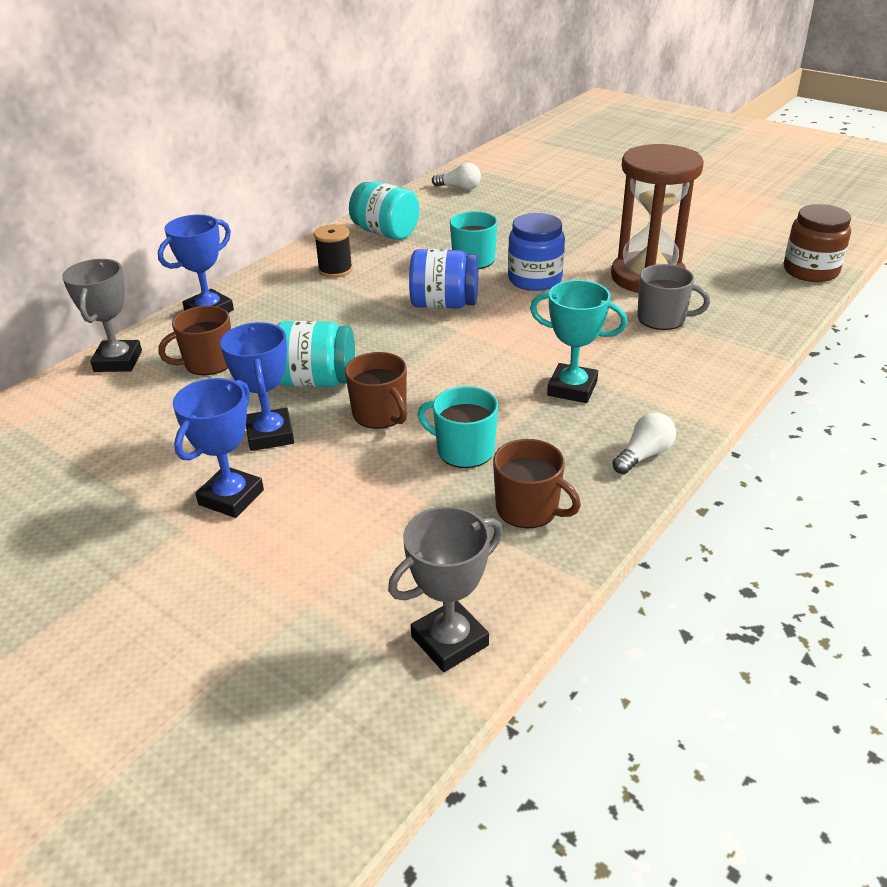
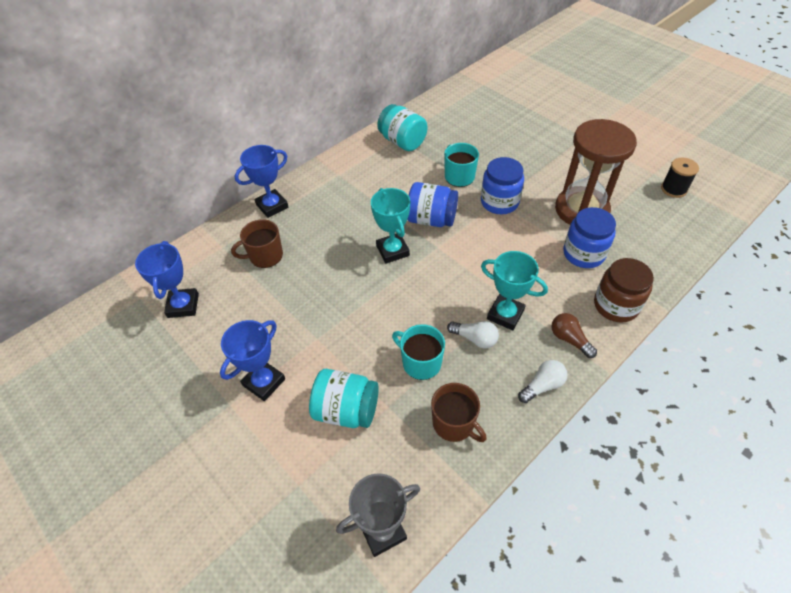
camera: 10 degrees right, 15 degrees up
(118, 361) = (208, 247): grey trophy -> none
(270, 435) = (296, 329): blue trophy -> blue trophy (183, 305)
(317, 381) = (334, 283): turquoise jar -> turquoise jar (346, 410)
(335, 270) = (362, 175): black spool -> black spool (673, 189)
(380, 414) = (371, 320): brown mug -> none
(396, 340) = (392, 251): none -> turquoise trophy
(459, 188) = (462, 100): white light bulb -> white light bulb (475, 339)
(662, 318) = (583, 254): grey mug -> blue jar
(668, 404) = (569, 339): none -> brown light bulb
(810, 271) = (705, 218): brown jar -> brown jar (616, 305)

